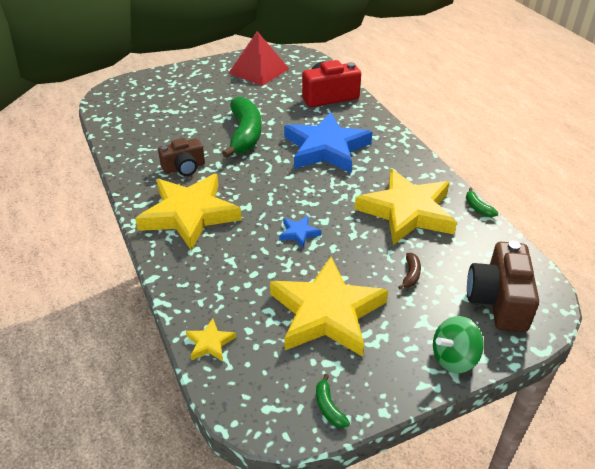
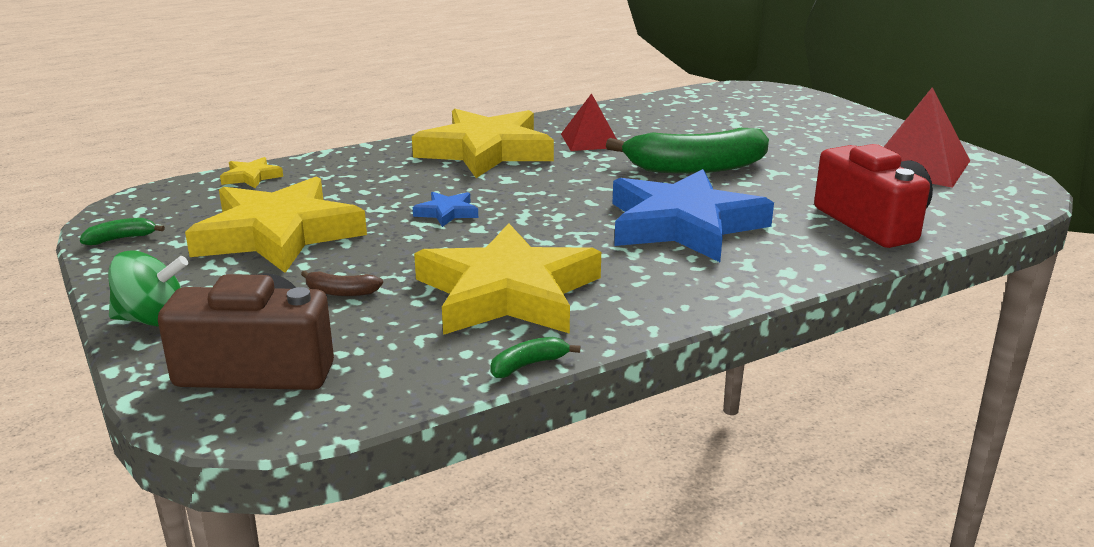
camera: 85 degrees right, 15 degrees down
(184, 168) = (590, 140): brown camera -> red pyramid
(454, 358) = (153, 320): green spinning top -> green spinning top turned 120 degrees clockwise

